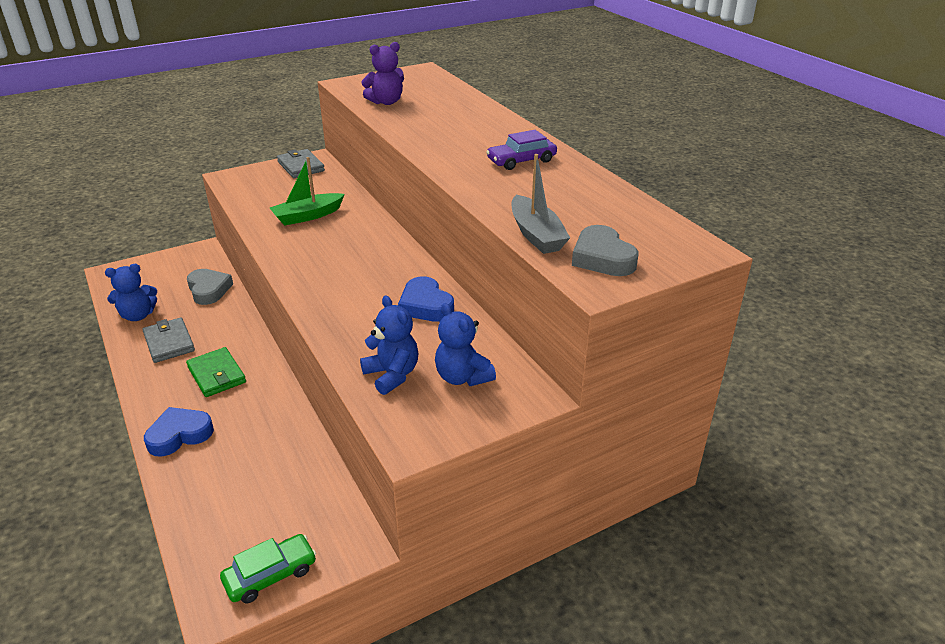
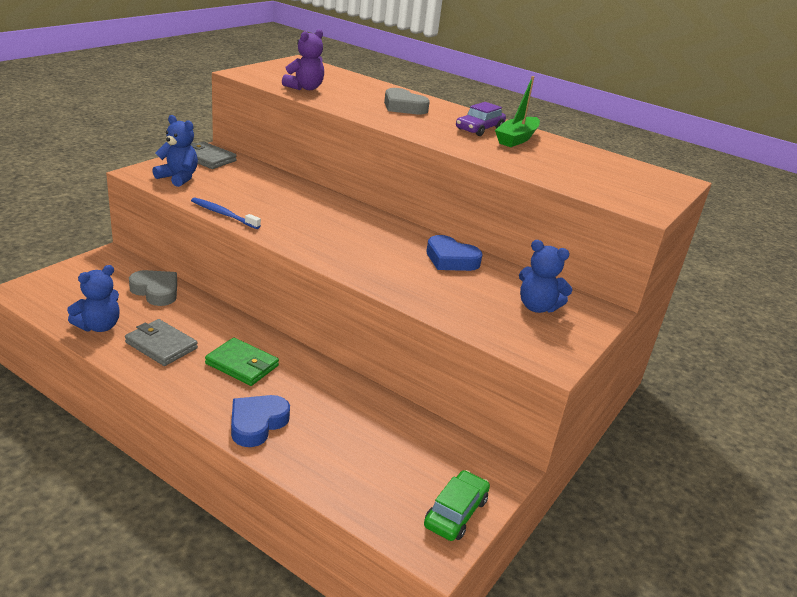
camera: 30 degrees left, 5 degrees down
(255, 227) = (223, 214): none -> blue toothbrush
(307, 216) = (264, 200): green boat -> green boat (516, 139)
(392, 375) = (483, 315): blue teddy bear -> blue teddy bear (178, 178)
(536, 235) = (561, 180): grey boat -> none
(602, 258) = (625, 191): grey heart -> grey heart (403, 107)

